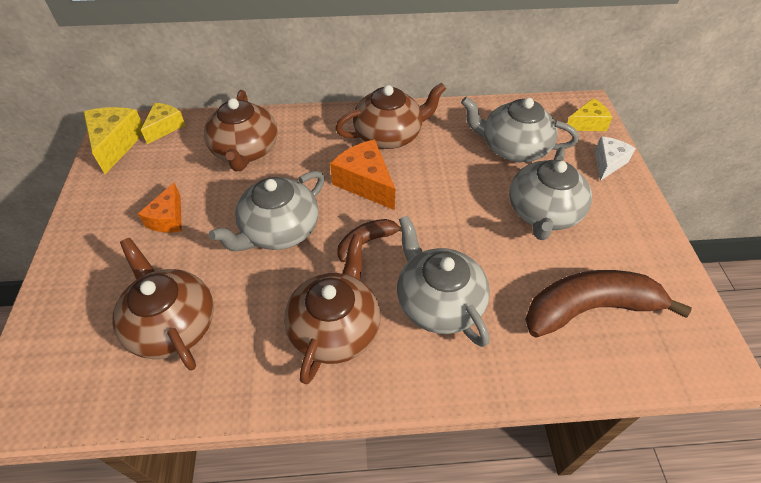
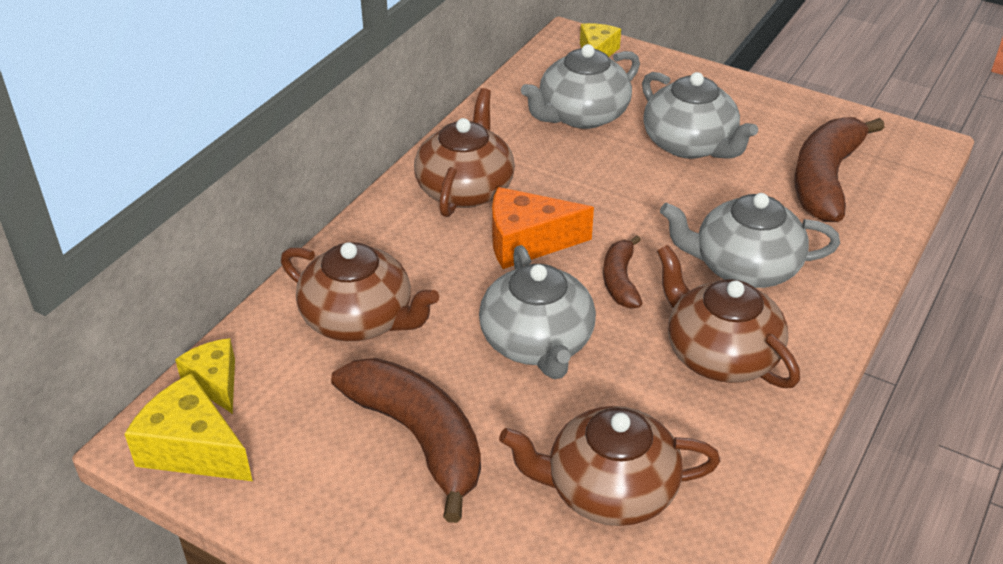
camera: 55 degrees left, 10 degrees down
(168, 218) = (419, 438): orange cheese -> brown banana
(608, 163) = (663, 72): white cheese -> none

